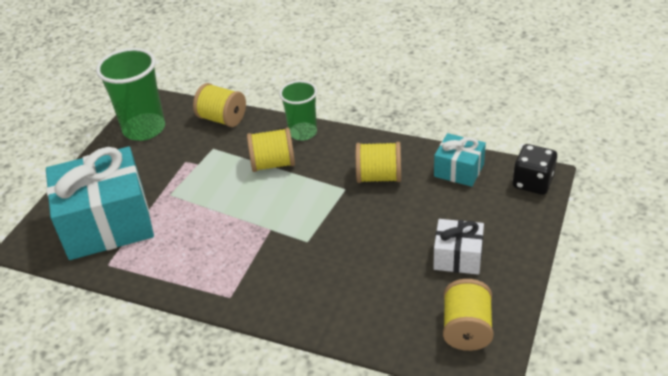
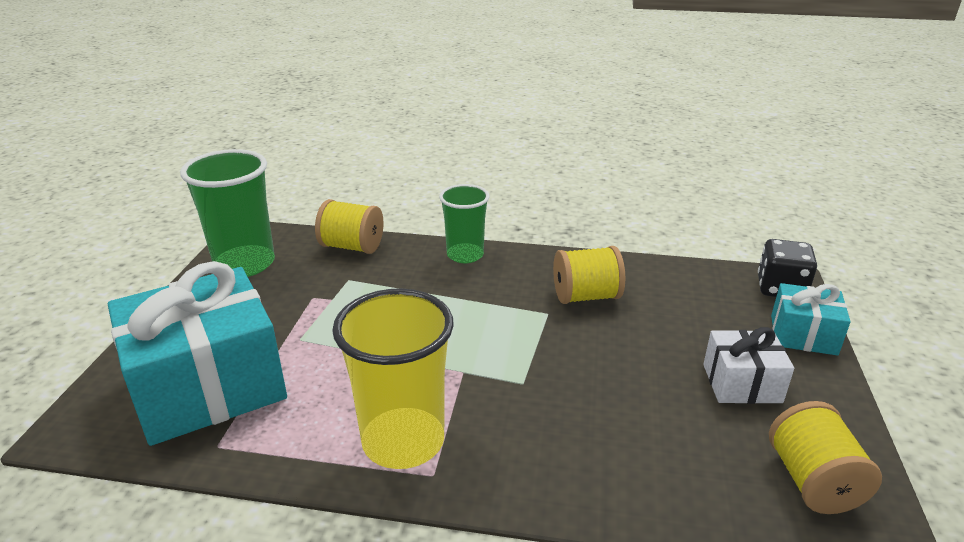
camera: 15 degrees left, 10 degrees down
(218, 273) = (403, 441): none -> yellow cup
(273, 164) = (438, 292): yellow spool -> none
(459, 170) = (683, 282): turquoise gift -> turquoise gift (803, 335)

